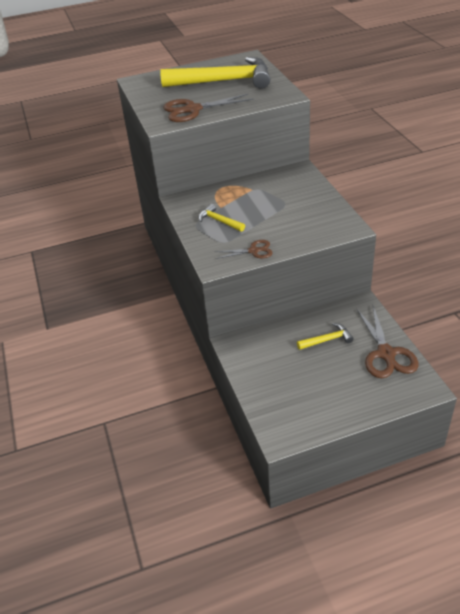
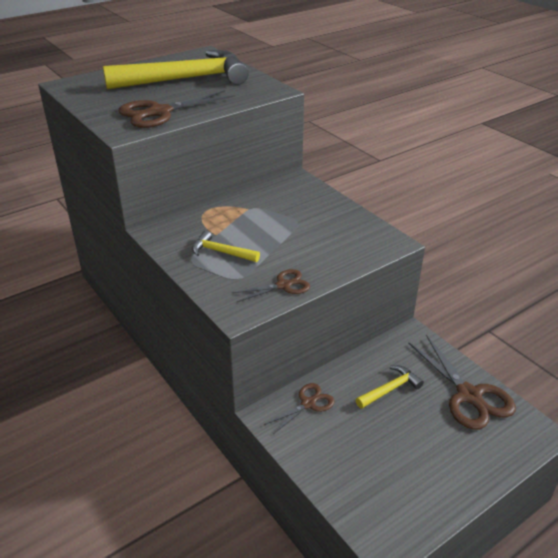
camera: 20 degrees left, 5 degrees down
(262, 340) = (308, 403): none -> brown scissors

